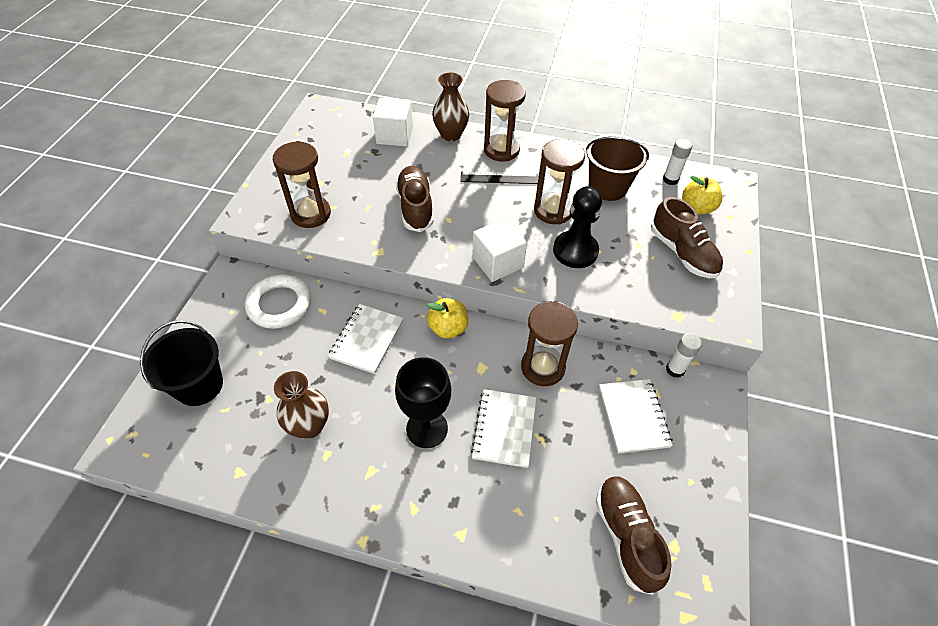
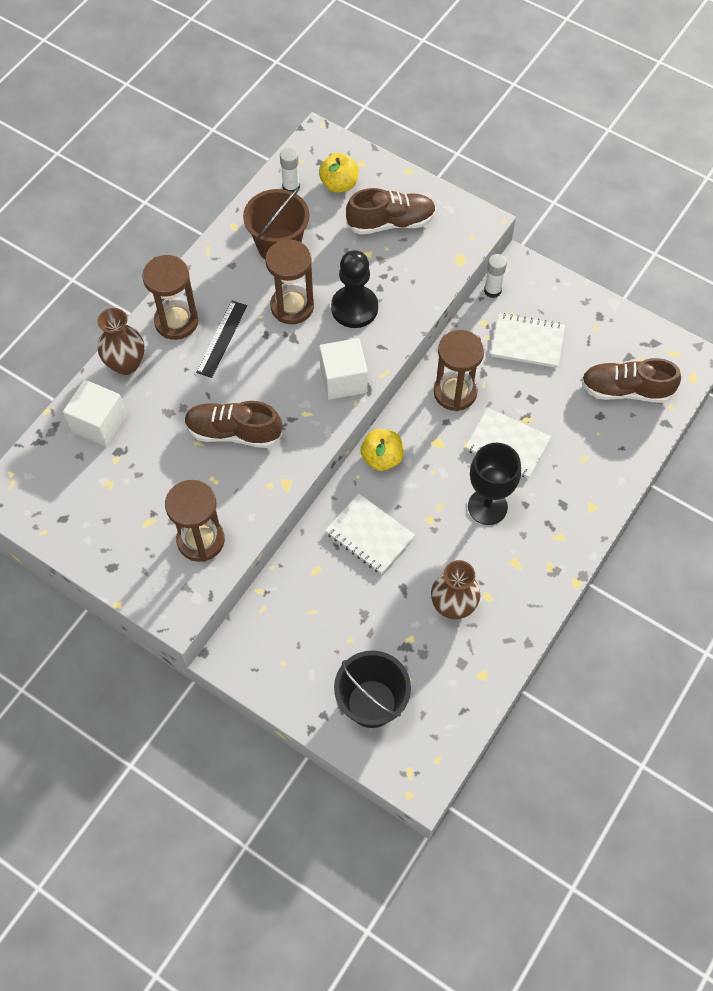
camera: 70 degrees left, 10 degrees up
(279, 304) = (292, 611): white ring -> none

